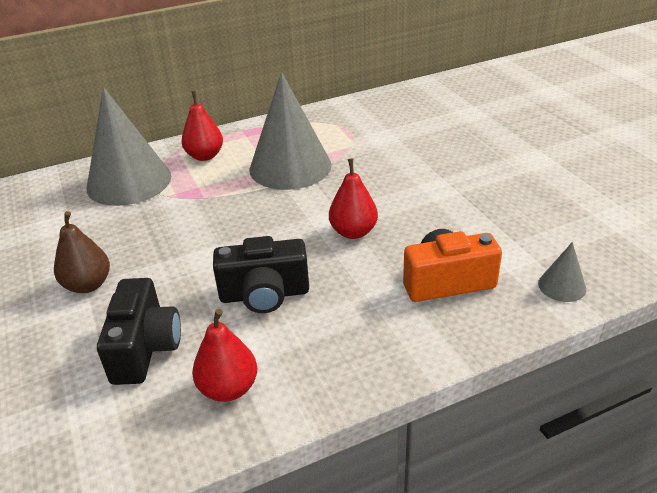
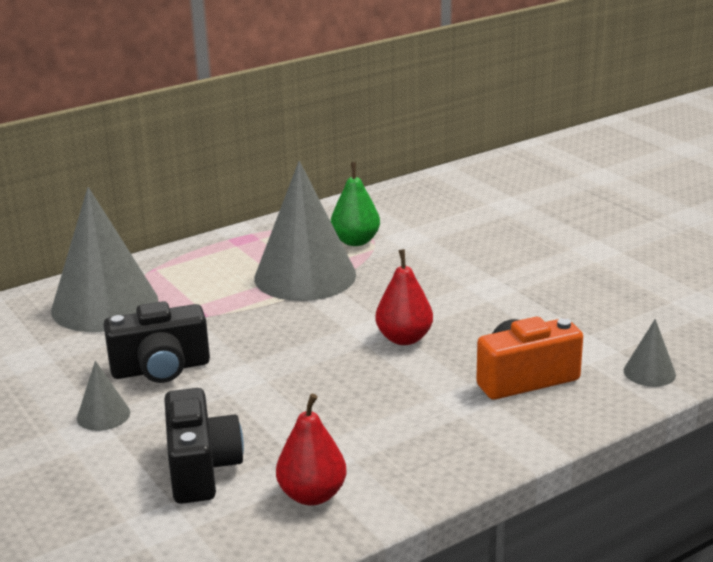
camera: 10 degrees left, 10 degrees down
(88, 285) = (103, 415): brown pear -> grey cone
(205, 156) = (192, 270): red pear -> none
(264, 294) = (321, 407): black camera -> black camera (161, 369)
(339, 138) = (356, 241): none -> green pear

